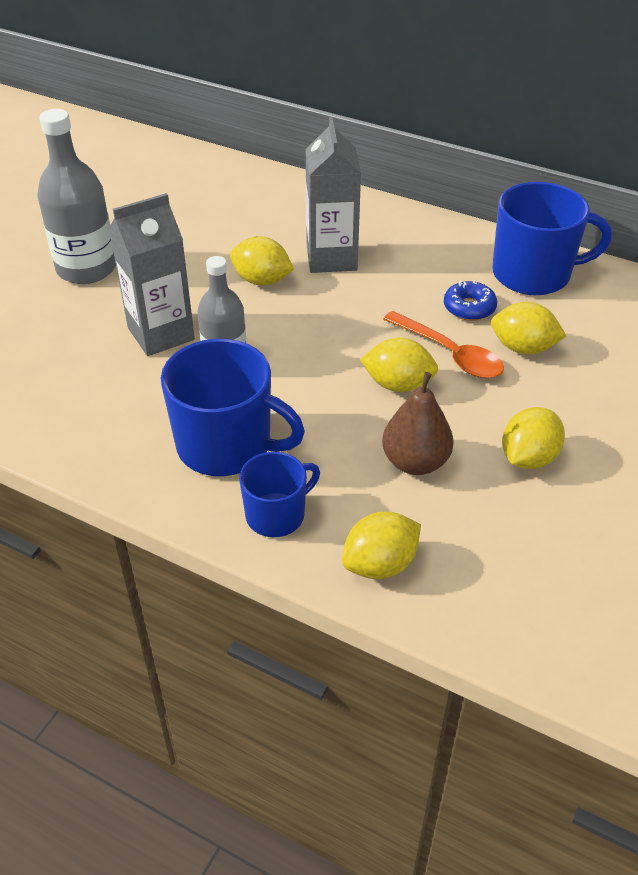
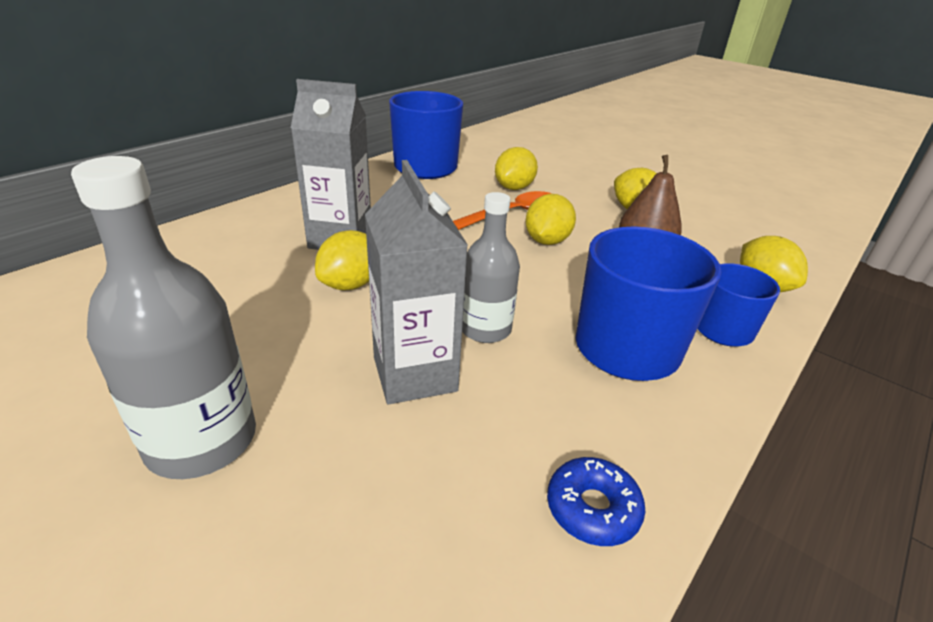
camera: 80 degrees left, 10 degrees down
(469, 308) = (456, 195): blue donut -> blue donut (592, 508)

